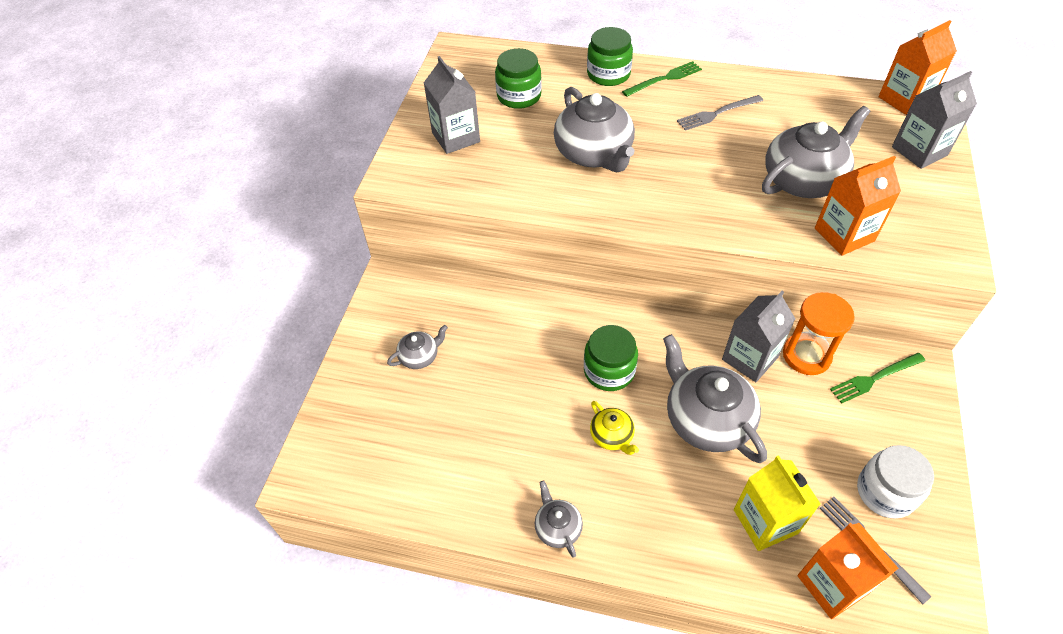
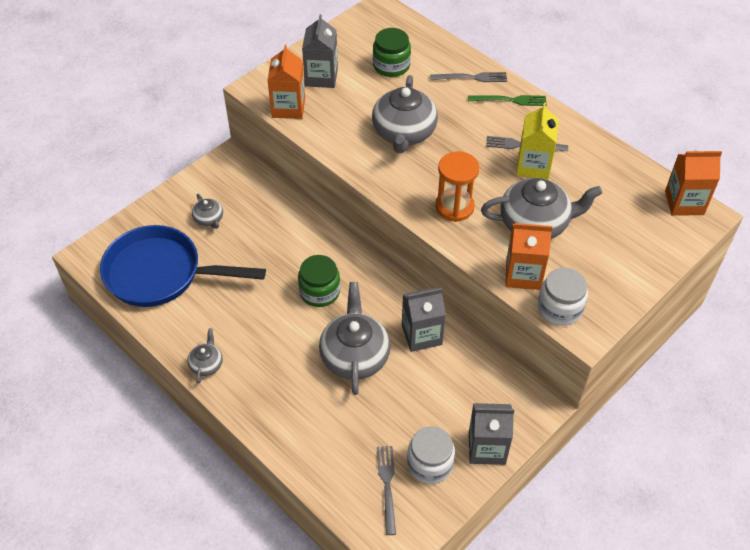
camera: 30 degrees right, 0 degrees up
(414, 449) = (161, 274): none -> blue pan
(420, 356) = (209, 219): grey teapot -> grey teapot turned 60 degrees clockwise
(608, 74) = (471, 78): green jar -> grey fork
(612, 436) = (285, 332): yellow teapot -> none
(765, 521) = (334, 434): yellow carton -> yellow carton (533, 166)
(806, 355) = (463, 354): orange hourglass -> orange hourglass (454, 207)
(832, 584) = (341, 491): orange carton -> orange carton (288, 107)
(874, 378) = (497, 395): green fork -> none
(910, 250) = (559, 308): none -> white jar
(919, 151) = (649, 246): grey carton -> grey carton (487, 448)

